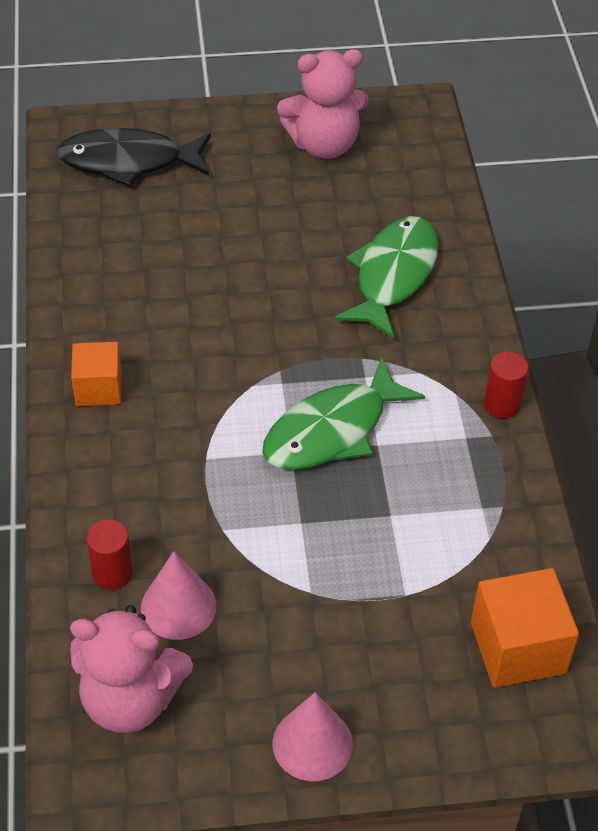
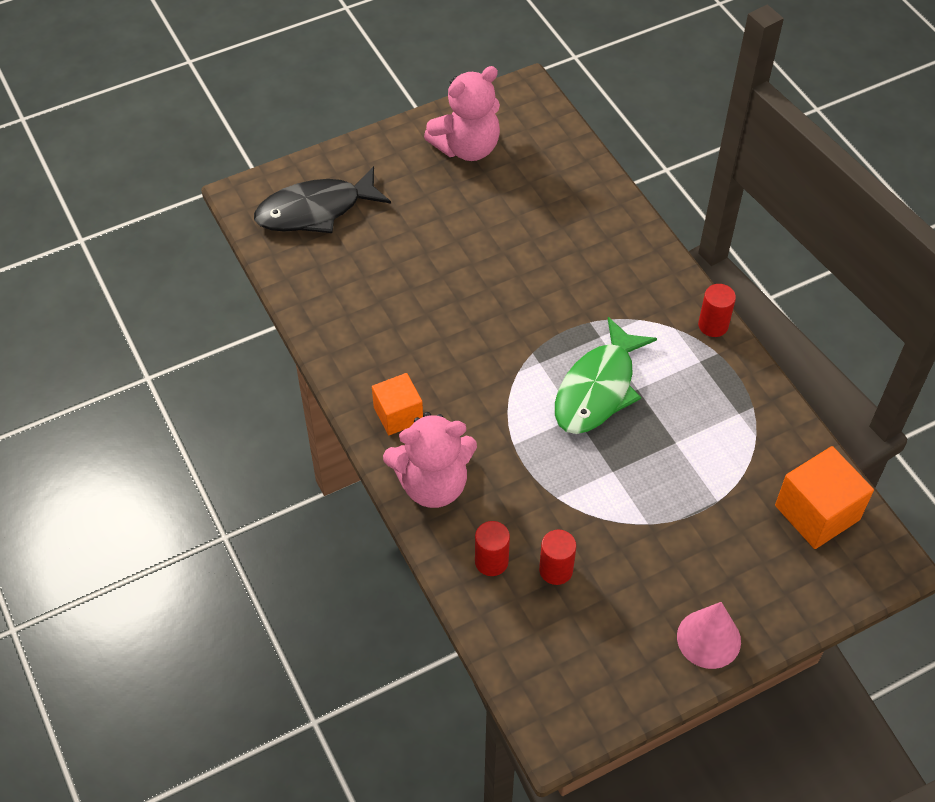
camera: 20 degrees left, 5 degrees up
(130, 699) = (559, 655): pink teddy bear -> pink teddy bear (433, 484)
(178, 606) = (556, 570): pink cone -> red cylinder
(393, 275) = (578, 244): green fish -> none

